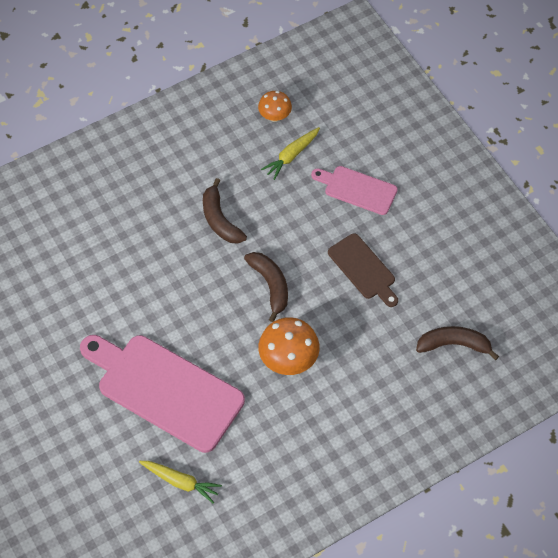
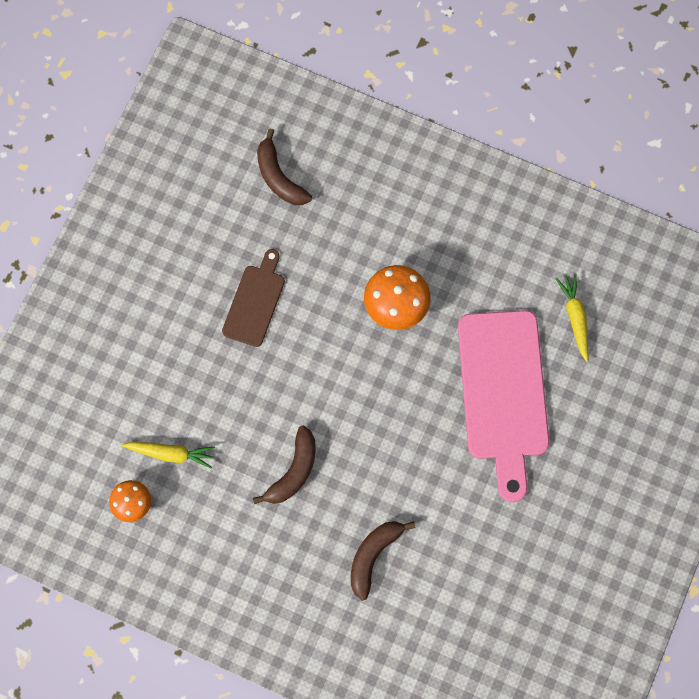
camera: 125 degrees left, 15 degrees up
(270, 285) = (332, 373): brown banana -> brown banana (373, 555)
(357, 189) = (169, 364): pink cutting board -> none

